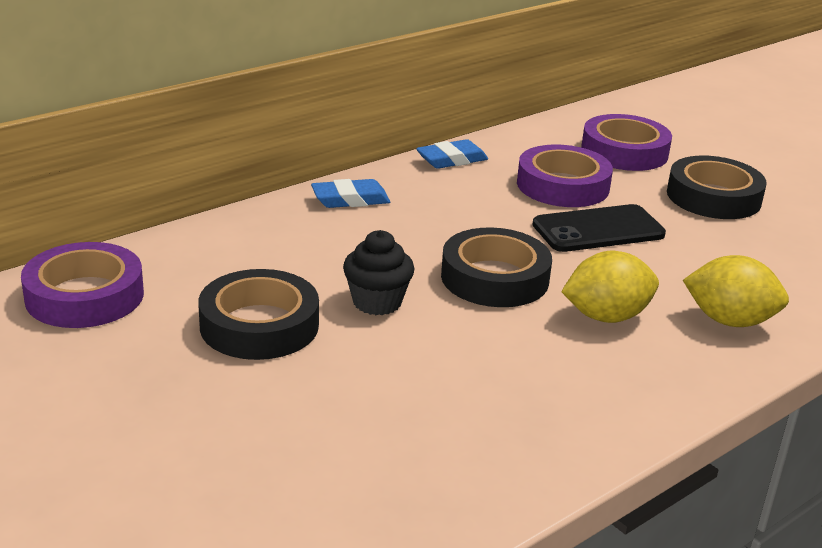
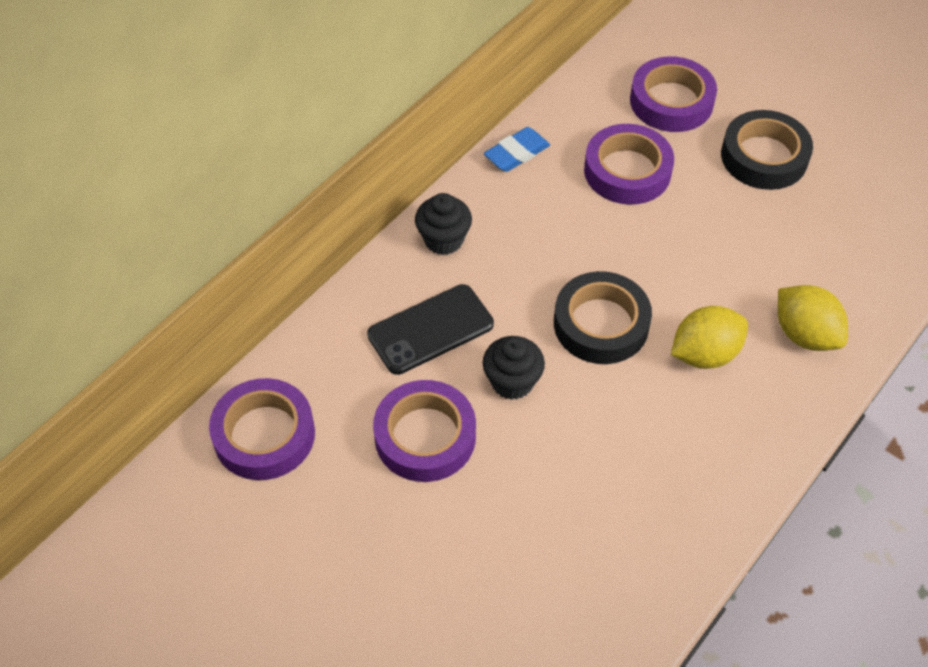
camera: 10 degrees left, 25 degrees up
(259, 325) = (425, 436): black tape -> purple tape
(350, 200) = (443, 240): blue eraser -> black cupcake
(598, 230) = (673, 232): black phone -> black phone (430, 329)
(729, 321) = (805, 334): yellow lemon -> yellow lemon turned 45 degrees clockwise

